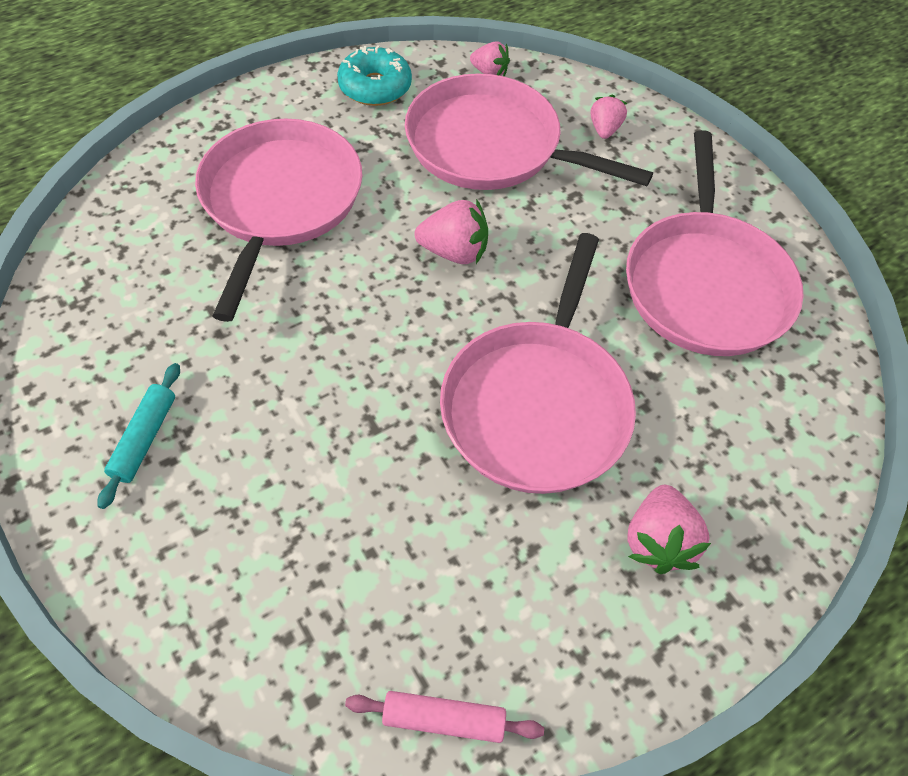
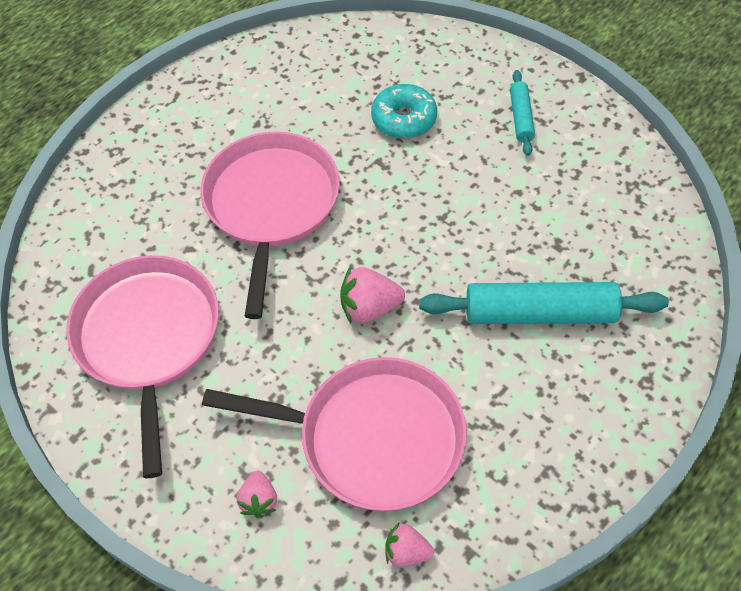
camera: 170 degrees right, 0 degrees up
(280, 201) = (540, 313): pink pan -> turquoise rolling pin
(375, 87) = (524, 485): turquoise donut -> turquoise donut (404, 119)
(443, 719) = (287, 44): pink rolling pin -> none
(658, 541) = (180, 146): pink strawberry -> none

